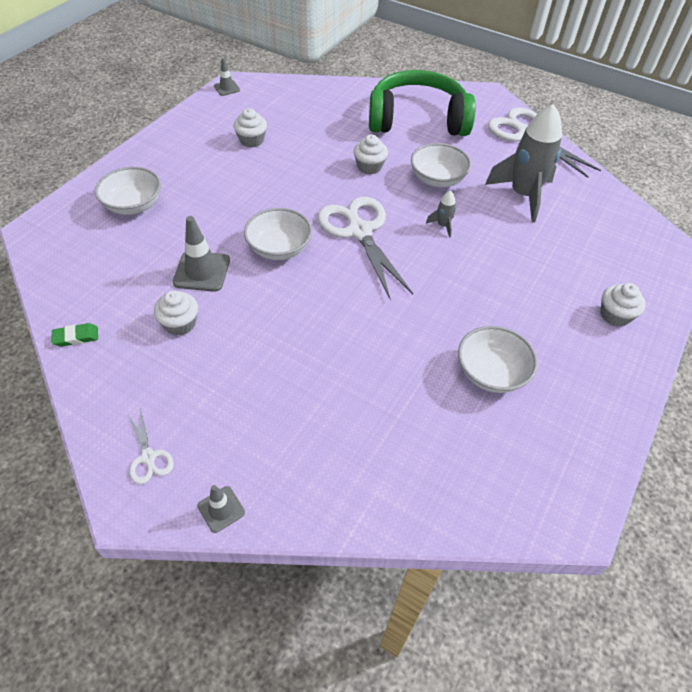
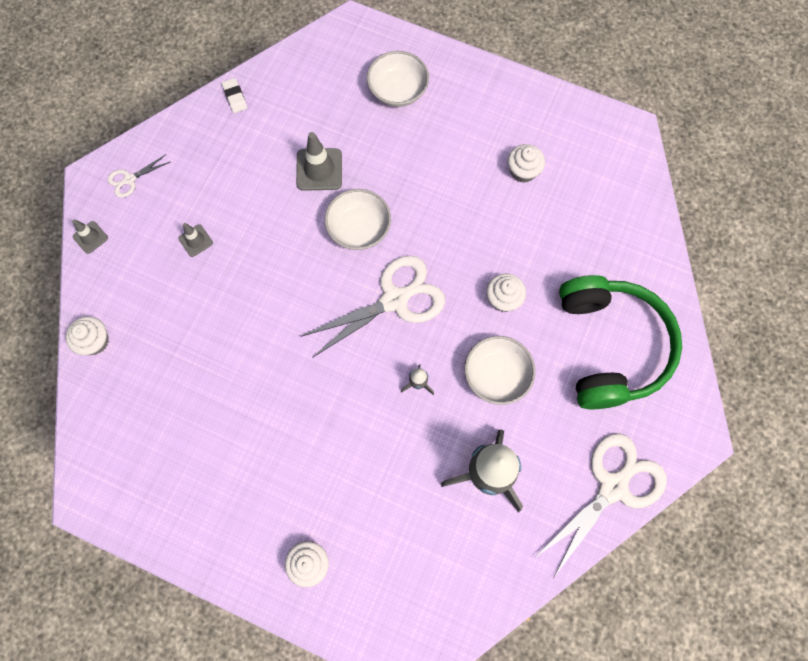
camera: 85 degrees right, 20 degrees up
(76, 337) = (235, 97): green eraser -> white eraser
(180, 323) = (256, 168): white cupcake -> white cupcake (94, 341)
(227, 88) = (617, 124): grey traffic cone -> grey traffic cone (195, 240)
(491, 372) = (226, 433): white bowl -> none

